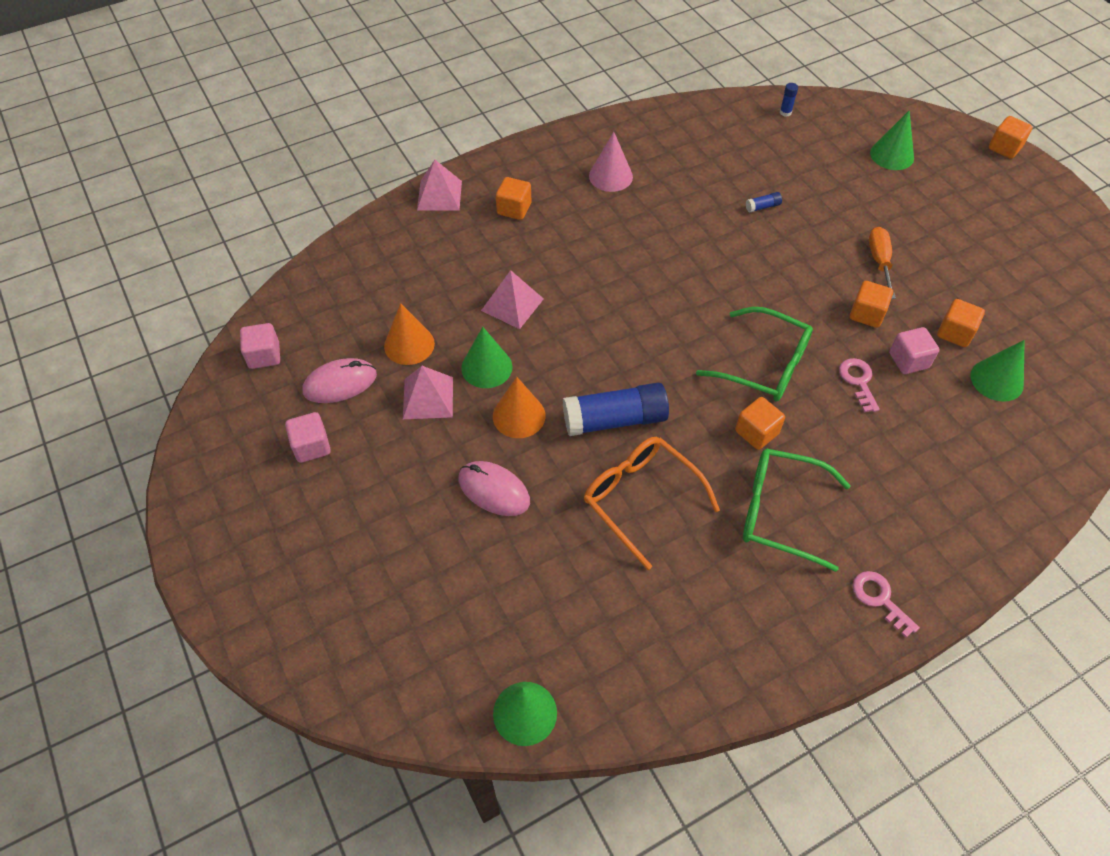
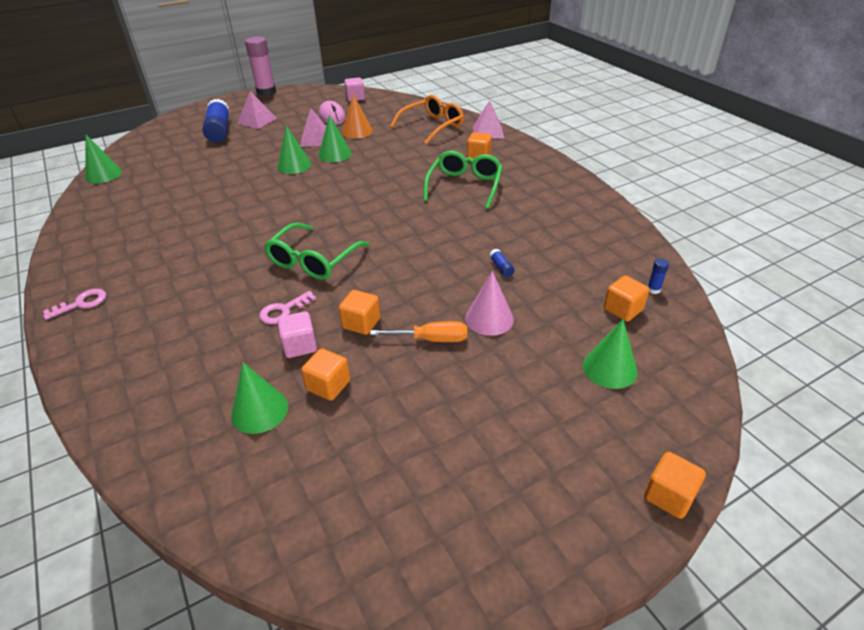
camera: 90 degrees right, 15 degrees down
(184, 508) = (266, 92): none -> pink glue stick
(311, 446) = (292, 114): pink cube -> none
(494, 490) = (243, 160): pink mouse -> none
(512, 304) = (387, 160): pink pyramid -> pink pyramid (257, 121)
(519, 416) = (294, 165): orange cone -> green cone
(610, 176) = (524, 192): pink cone -> pink cone (489, 318)
(614, 420) = (280, 197): blue glue stick -> blue glue stick (219, 130)
(641, 499) = (215, 206): orange glasses -> orange glasses (432, 126)
(756, 432) = (249, 254): orange cube -> orange cube (623, 310)
(780, 512) = (177, 261): green glasses -> green glasses (465, 186)
(858, 381) = (283, 311): pink key -> pink key turned 150 degrees clockwise

